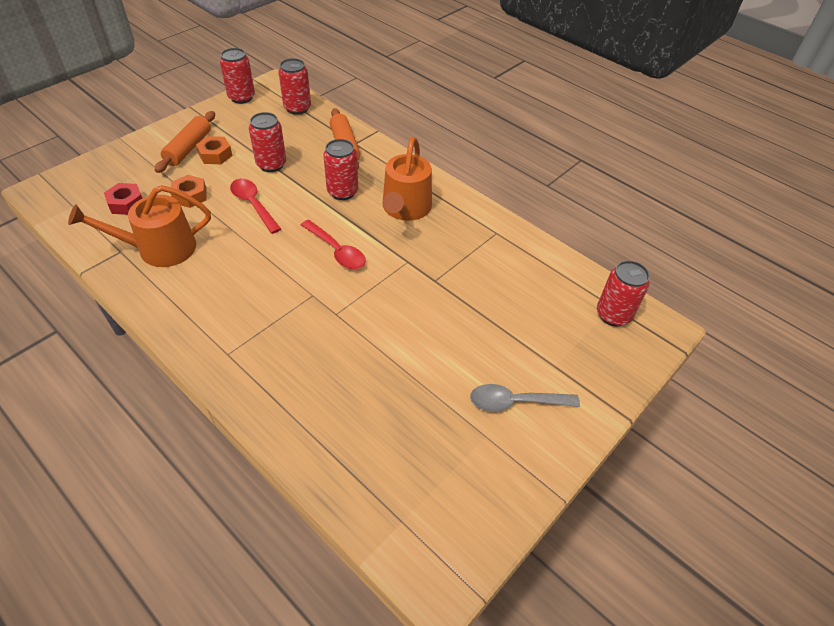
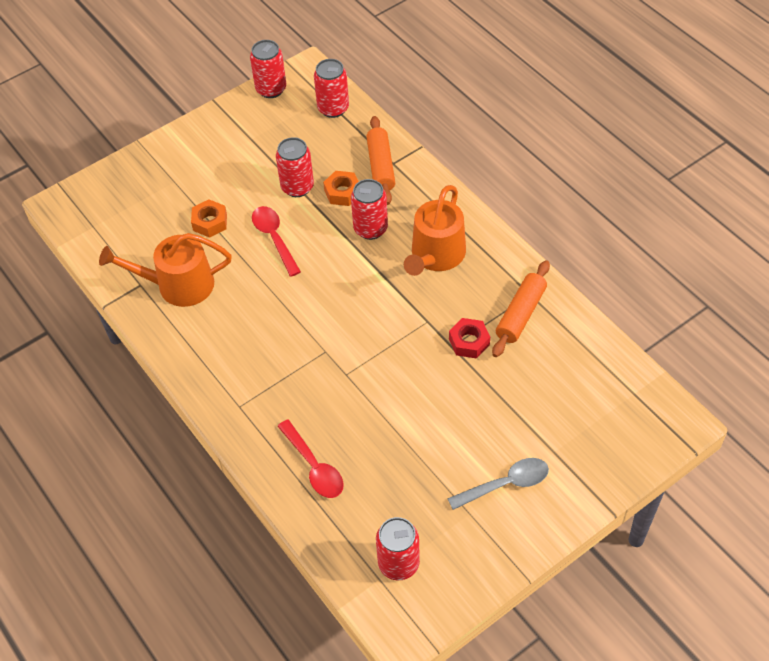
camera: 15 degrees right, 5 degrees up
(126, 203) = (145, 227): red nut -> red nut (469, 342)
(188, 148) = (210, 159): orange rolling pin -> orange rolling pin (520, 314)
(215, 155) = (238, 170): orange nut -> orange nut (342, 192)
(336, 251) = (355, 302): red spoon -> red spoon (314, 466)
(515, 402) = (505, 484): grey spoon -> grey spoon turned 150 degrees clockwise
(613, 315) = (631, 403): red can -> red can (398, 563)

